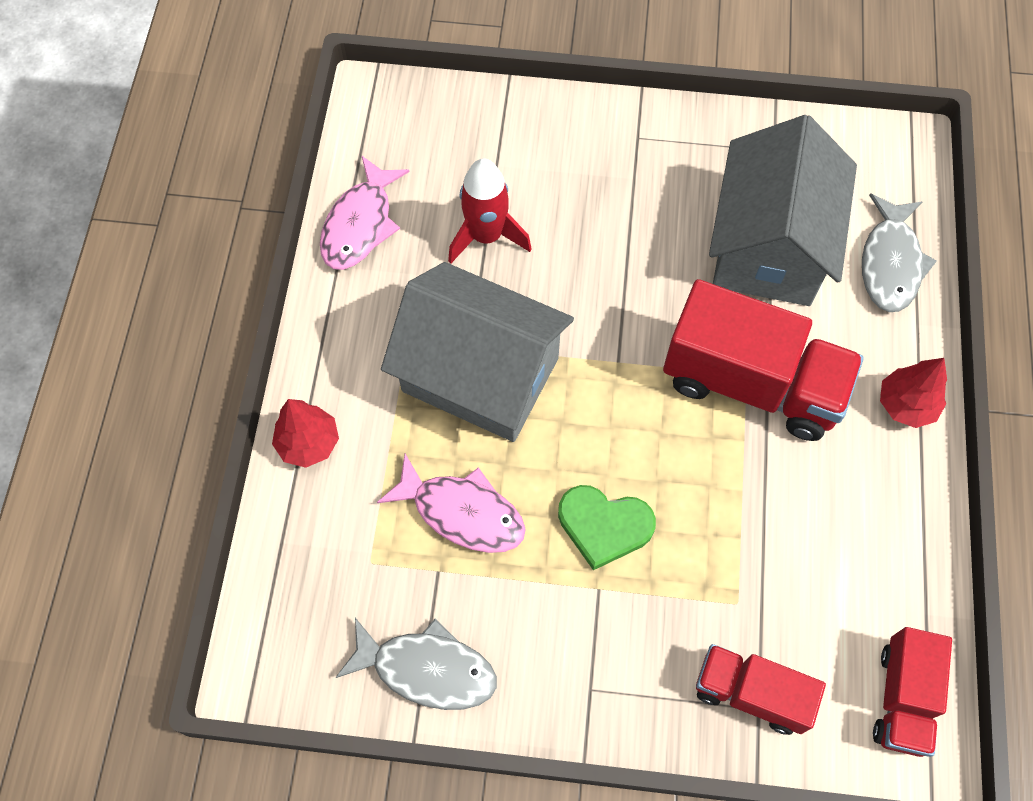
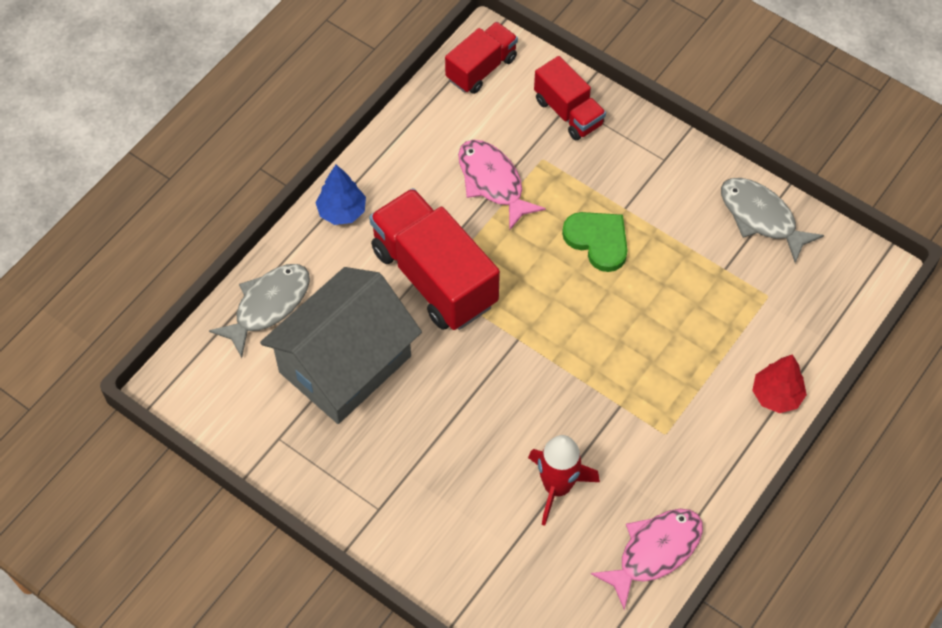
camera: 150 degrees left, 5 degrees down
(462, 512) = (689, 295): pink fish -> pink fish (492, 182)
(480, 375) = (624, 380): grey house -> none
(906, 405) = (342, 211): red tree -> blue tree

